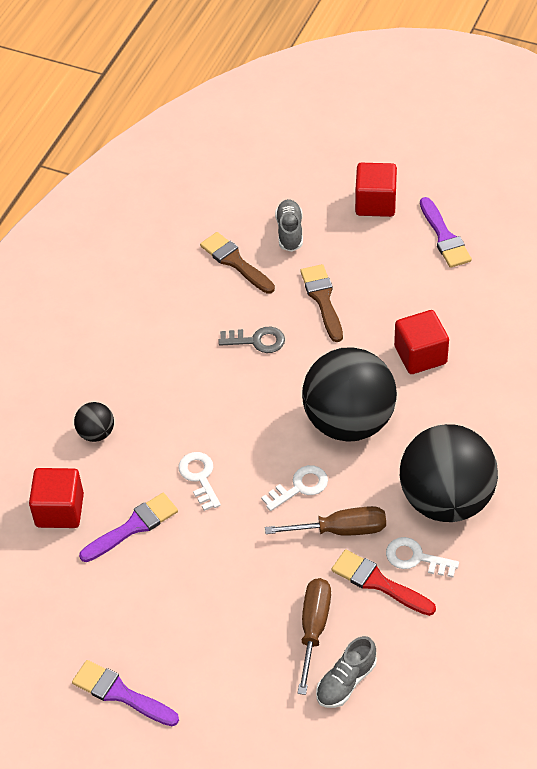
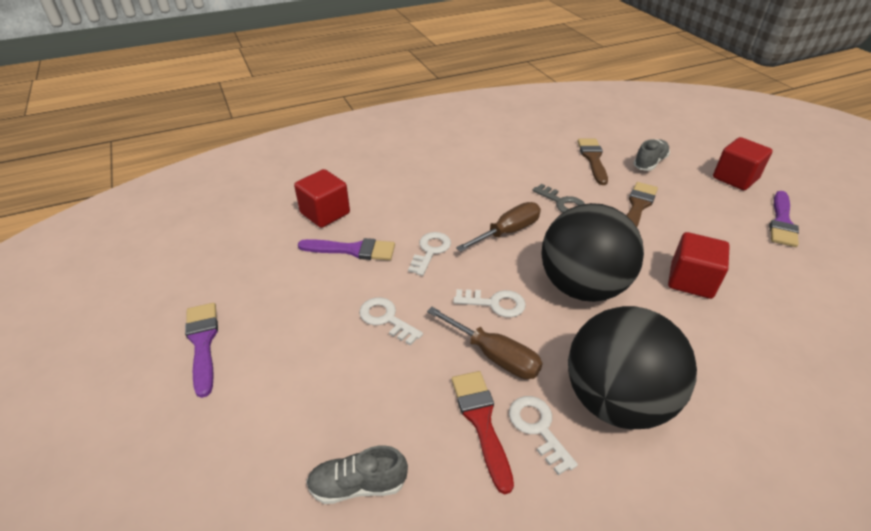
camera: 40 degrees right, 10 degrees down
(96, 433) = (399, 190): black ball -> none
(234, 564) = (386, 319): none -> white key
(314, 628) = (385, 414): brown screwdriver -> brown screwdriver (508, 232)

